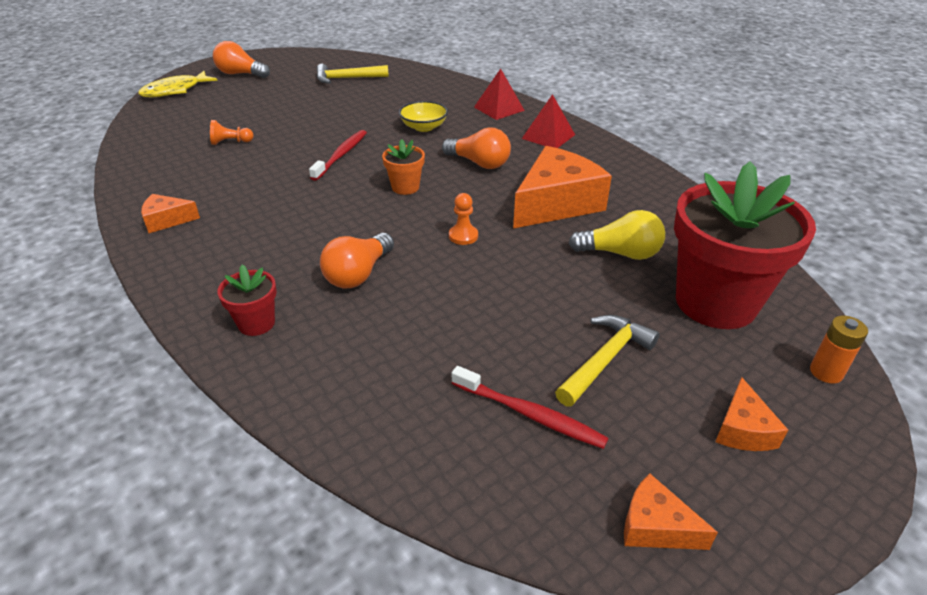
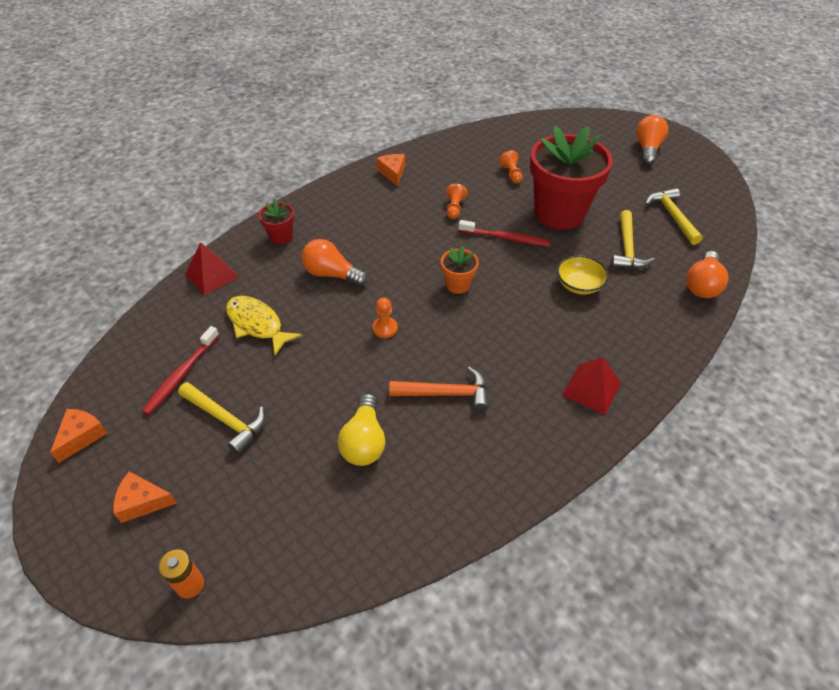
camera: 85 degrees right, 10 degrees up
(175, 91) = (594, 124): yellow fish -> yellow fish (257, 324)
(272, 181) = (454, 208): none -> orange pawn
(382, 101) = (627, 248): none -> yellow hammer
(479, 163) = (513, 332): orange light bulb -> orange light bulb (702, 285)
(499, 108) = (648, 342): red pyramid -> red pyramid (211, 275)
(556, 203) = (446, 393): orange cheese -> orange hammer
(715, 302) = (289, 511): red flower pot -> red flower pot (559, 213)

